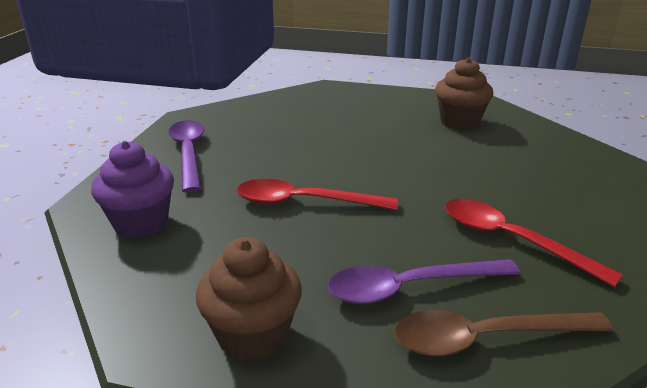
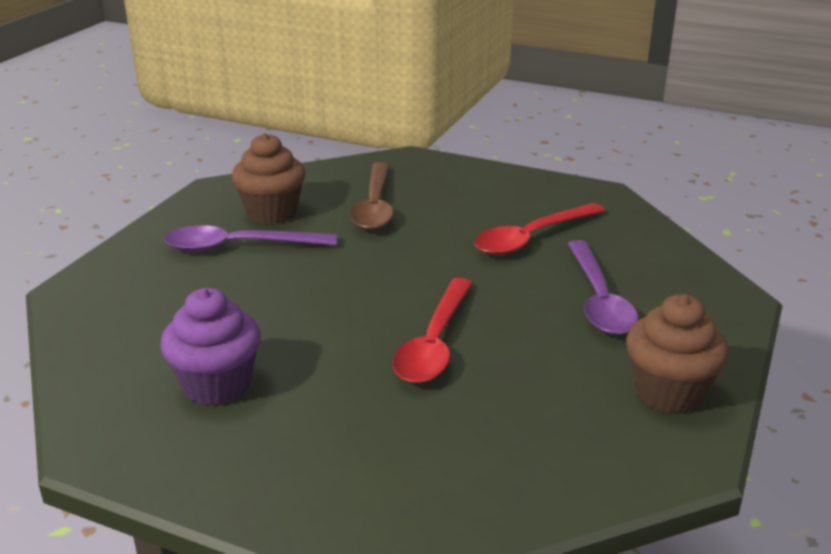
camera: 80 degrees left, 0 degrees up
(141, 223) = (452, 481): purple cupcake -> purple cupcake (217, 385)
(188, 153) = (252, 441): purple spoon -> purple spoon (239, 246)
(485, 338) = (662, 277): brown spoon -> brown spoon (374, 206)

